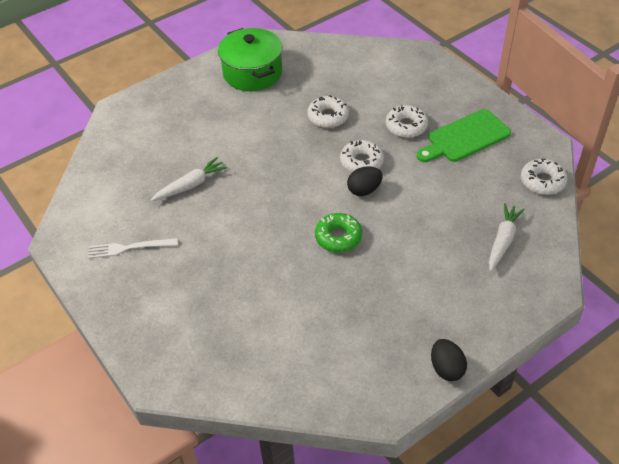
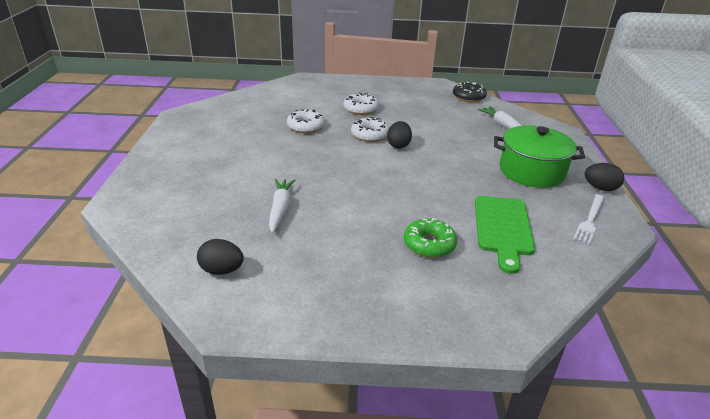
camera: 55 degrees left, 15 degrees down
(99, 205) = (222, 270): none -> black egg
(129, 248) = (307, 276): white fork -> white fork (590, 220)
(252, 73) = (205, 131): green pot -> green pot (531, 171)
(338, 237) = (431, 173): green donut -> green donut (429, 244)
(465, 137) = (400, 99): green cutting board -> green cutting board (503, 228)
(542, 181) = (468, 97): white donut -> black donut

